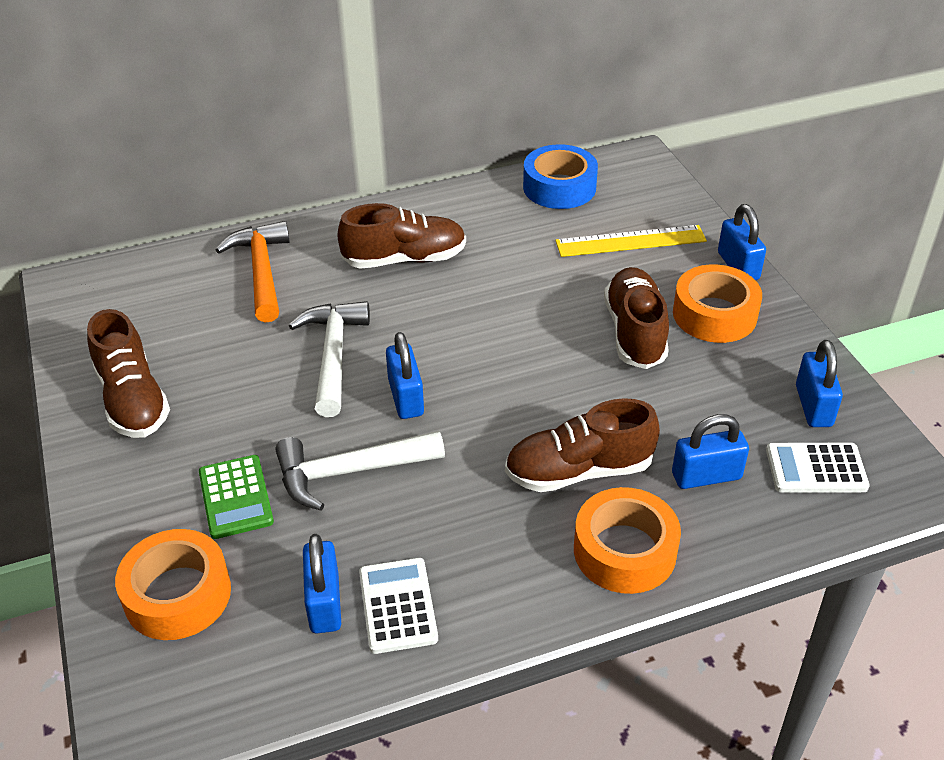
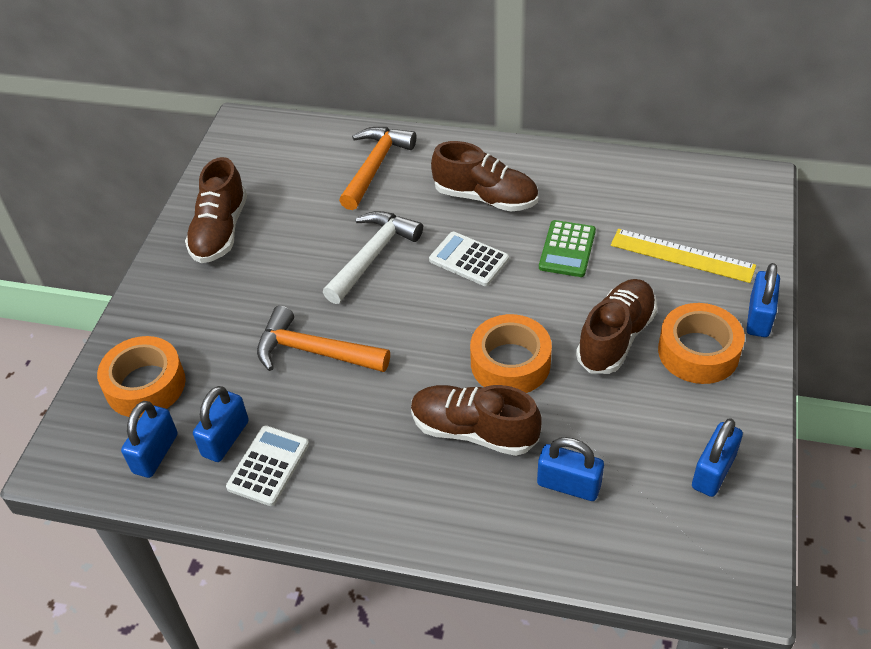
camera: 35 degrees right, 5 degrees up
(236, 497) = (229, 334): green calculator -> green calculator (567, 249)
(349, 472) = (313, 351): white hammer -> orange hammer
(405, 397) = (396, 312): blue padlock -> blue padlock (155, 453)
(559, 187) = (662, 182): blue tape -> none
(624, 551) = (454, 510): orange tape -> orange tape (510, 363)
(816, 469) = (665, 525): white calculator -> white calculator (469, 260)

